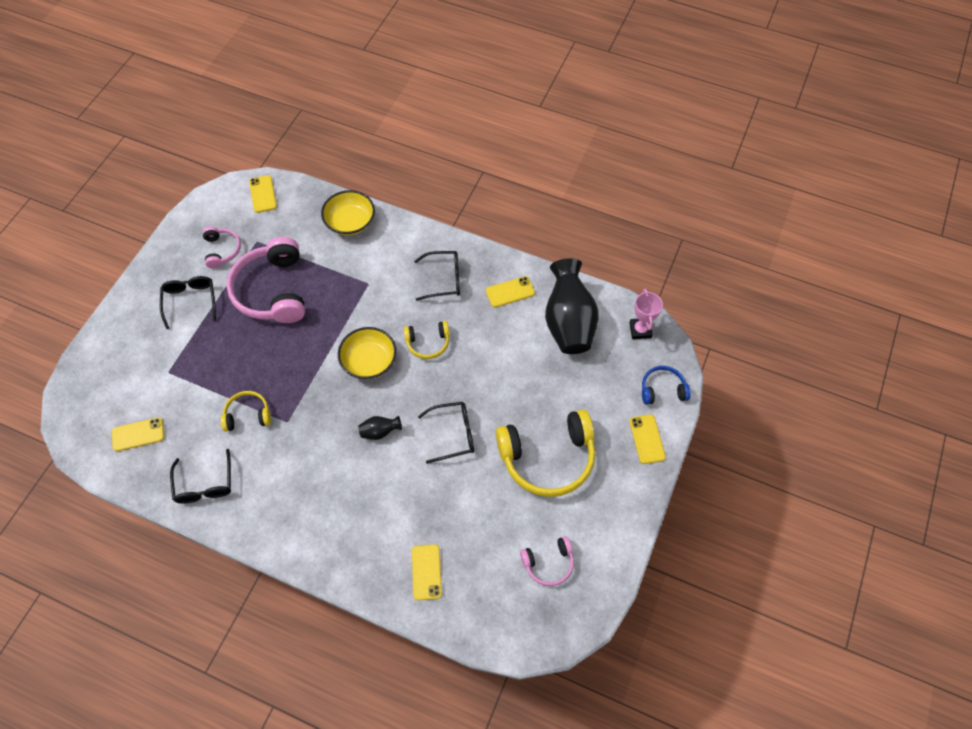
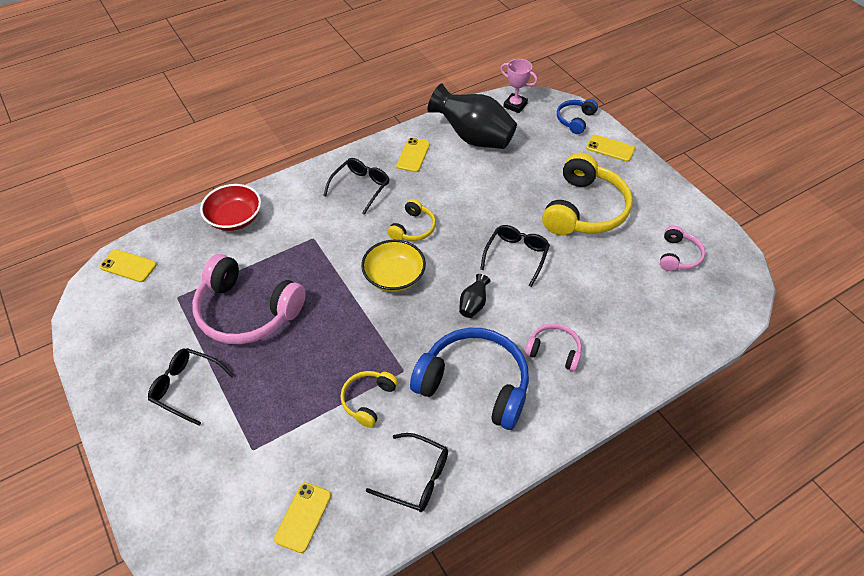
camera: 55 degrees left, 10 degrees down
(222, 250) = (155, 330): pink headphones -> pink headphones (554, 351)
(305, 476) = (474, 384): none -> blue headphones
(350, 222) = (235, 218): yellow bowl -> red bowl
(426, 572) = (636, 339): yellow phone -> none

